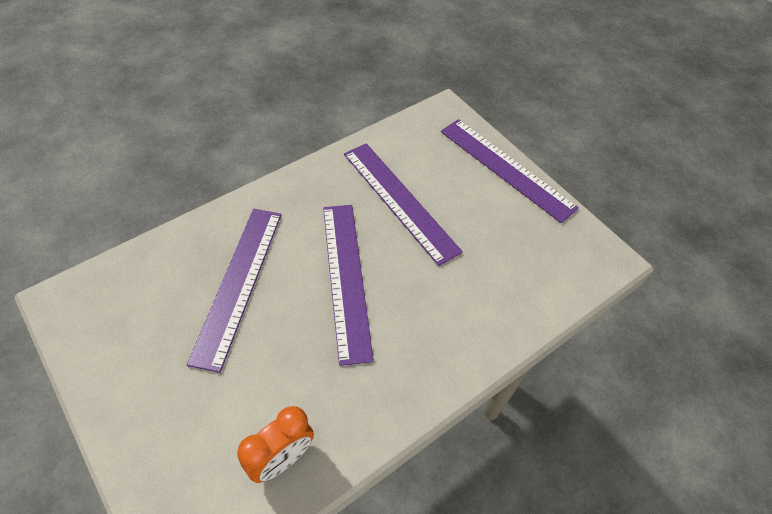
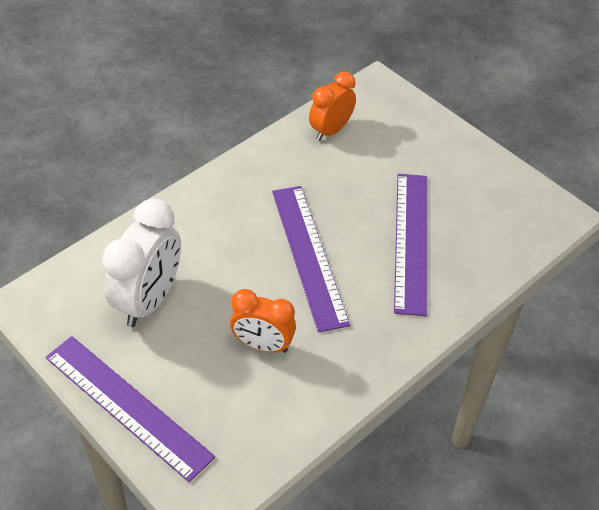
camera: 175 degrees right, 5 degrees down
(400, 200) = (263, 345): purple ruler -> orange clock
(499, 248) = (149, 300): none -> white clock

